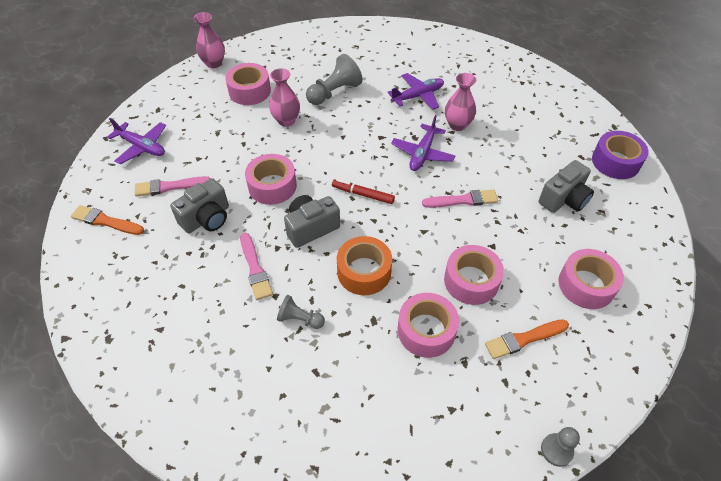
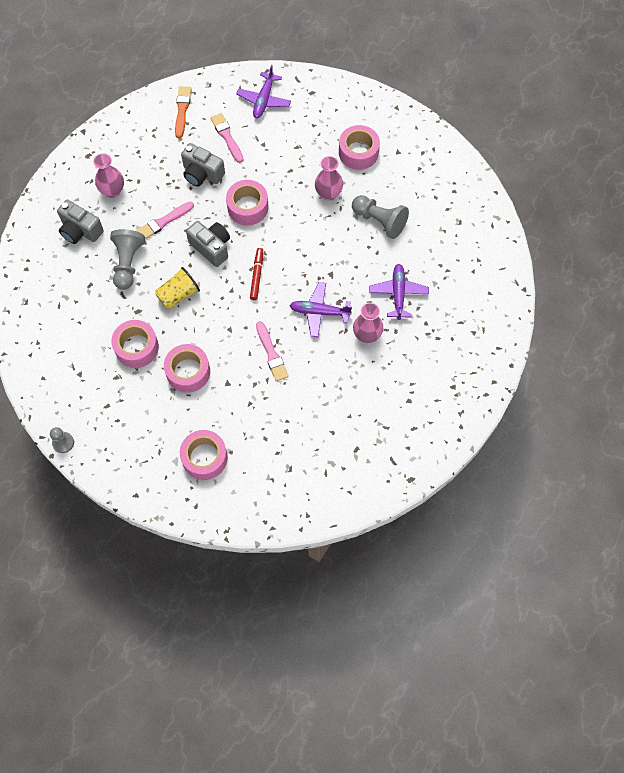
camera: 75 degrees right, 15 degrees up
(214, 63) = (388, 110): pink vase -> pink vase (112, 191)
(300, 319) = (128, 263): grey pawn -> grey pawn, size x1.71
(364, 272) = (178, 295): orange tape -> yellow cup
(418, 96) = (398, 293): purple plane -> purple plane turned 135 degrees counterclockwise
(524, 339) = (144, 415): orange brush -> none
(564, 199) = (295, 436): grey camera -> grey camera (80, 230)
(615, 162) = (358, 480): purple tape -> none

